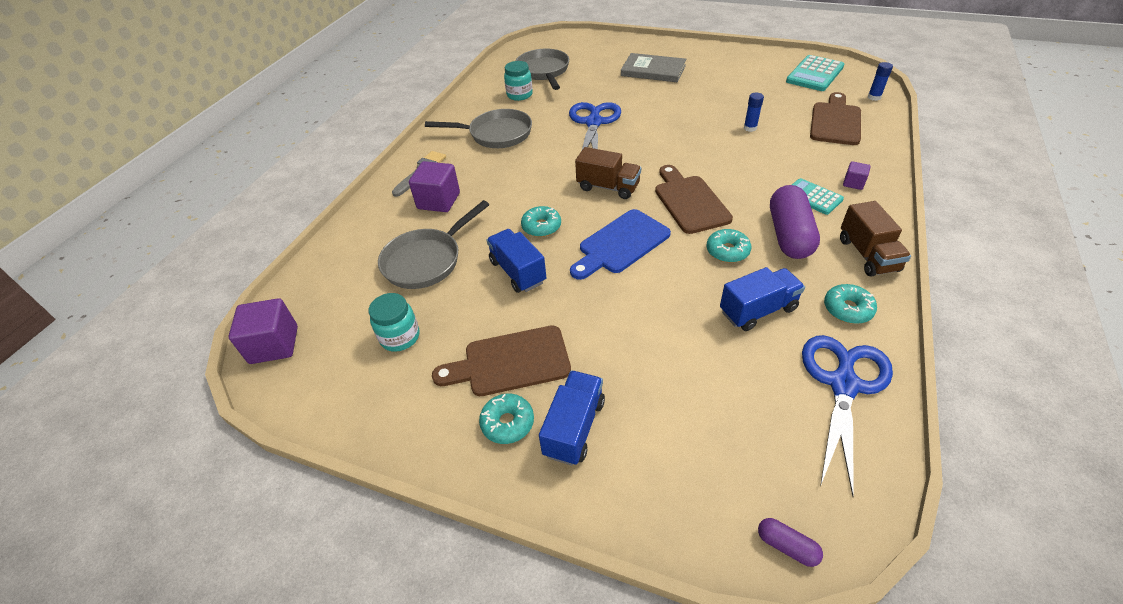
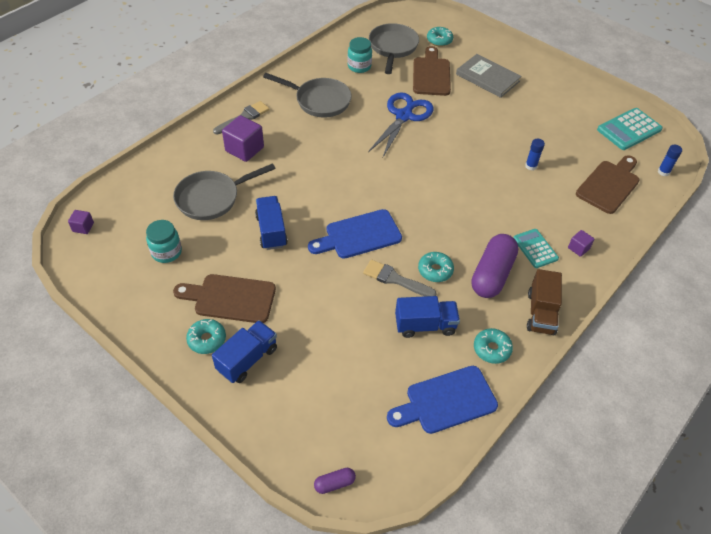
camera: 15 degrees right, 5 degrees up
(274, 345) = (83, 227): purple cube -> purple cube, size x0.52
(541, 227) = (308, 199): turquoise donut -> turquoise donut (439, 40)
(608, 187) = (379, 182): brown truck -> none
(689, 201) = (434, 218): brown cutting board -> brown cutting board (431, 74)
(691, 274) = (395, 279): none -> grey brush
(786, 546) = (334, 483): purple capsule -> purple capsule turned 75 degrees counterclockwise
(843, 385) = (446, 401): blue scissors -> blue cutting board

